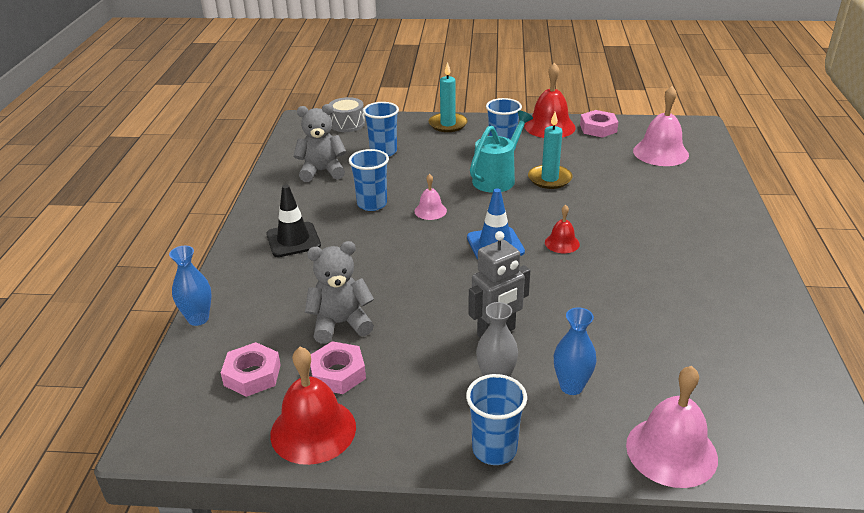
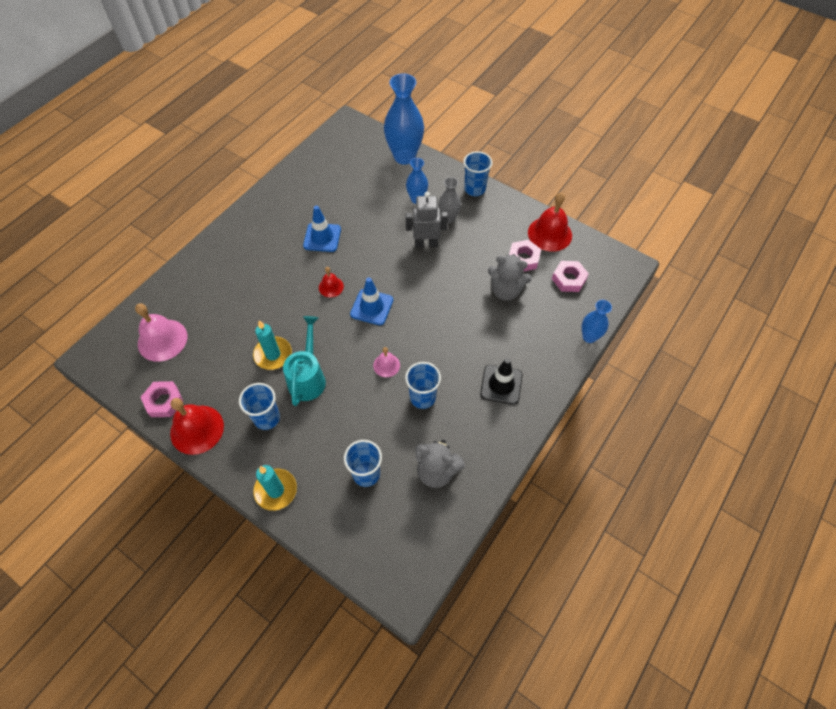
camera: 150 degrees left, 25 degrees up
(347, 124) = (366, 554): grey drum -> none
(497, 178) = (308, 377): turquoise watering can -> turquoise watering can turned 120 degrees clockwise
(636, 282) = (322, 237): none -> blue traffic cone
(671, 451) = (404, 156): pink bell -> blue vase

